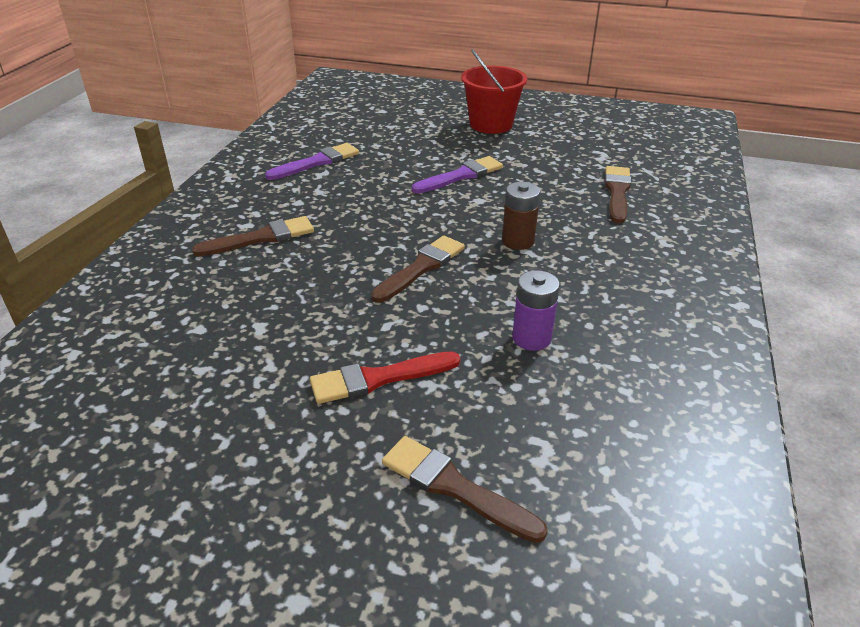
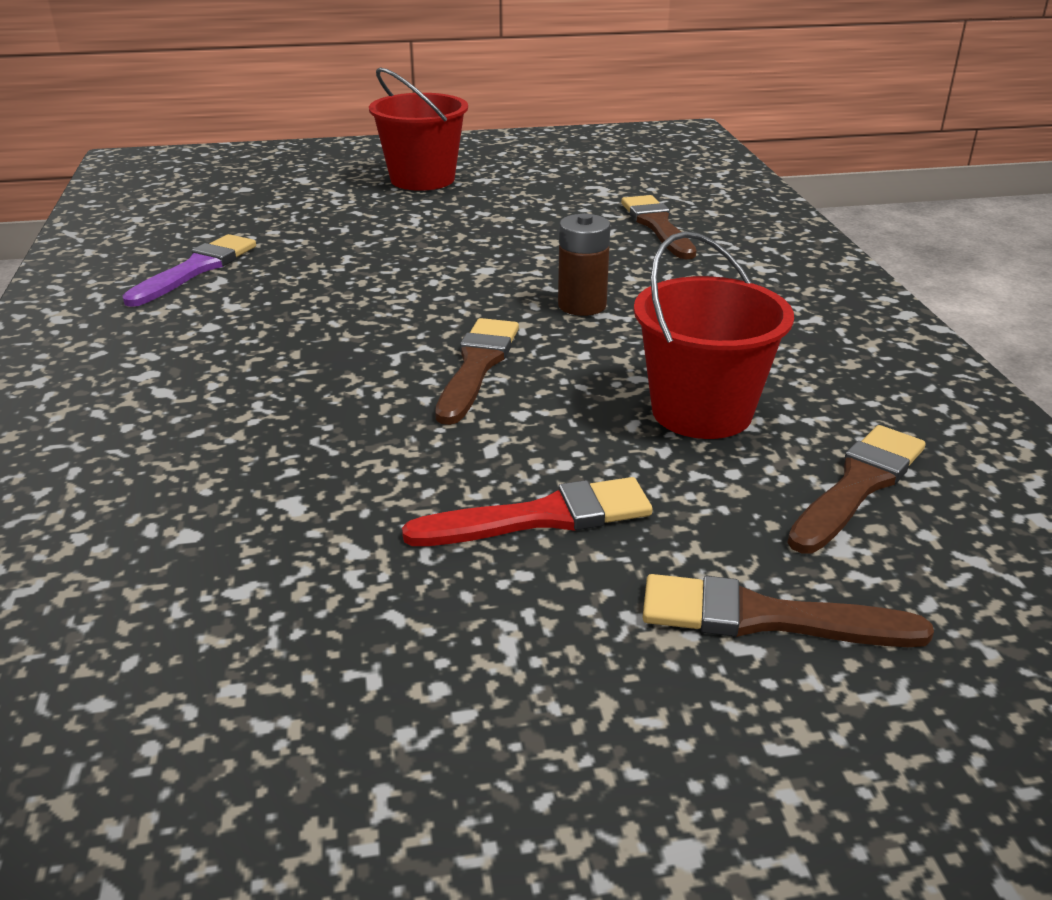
camera: 25 degrees left, 5 degrees down
(260, 238) = (187, 386): brown brush -> brown brush (858, 486)
(379, 378) = (540, 517): red brush -> red brush turned 150 degrees counterclockwise
(460, 176) = (434, 246): purple brush -> none
(531, 338) = (701, 412): purple battery -> red bucket

